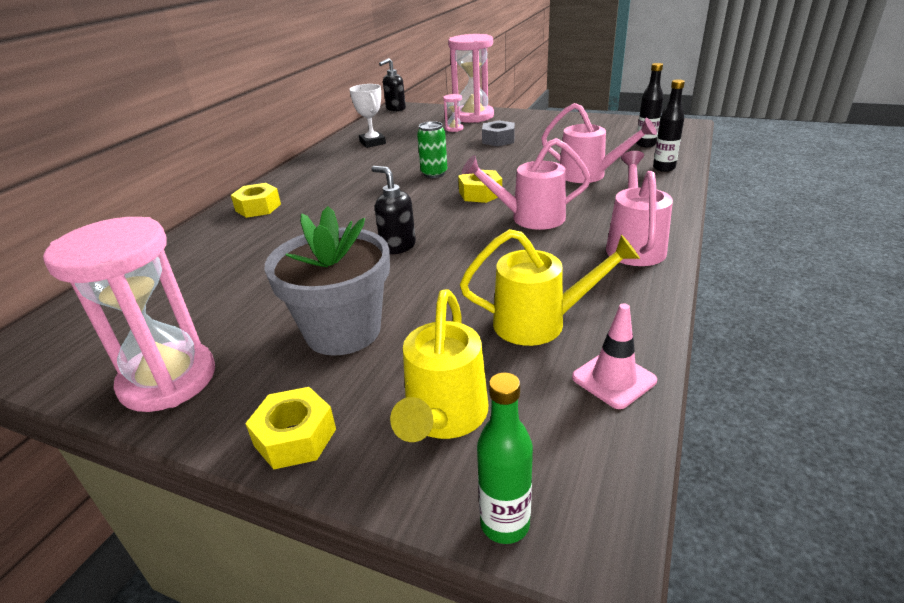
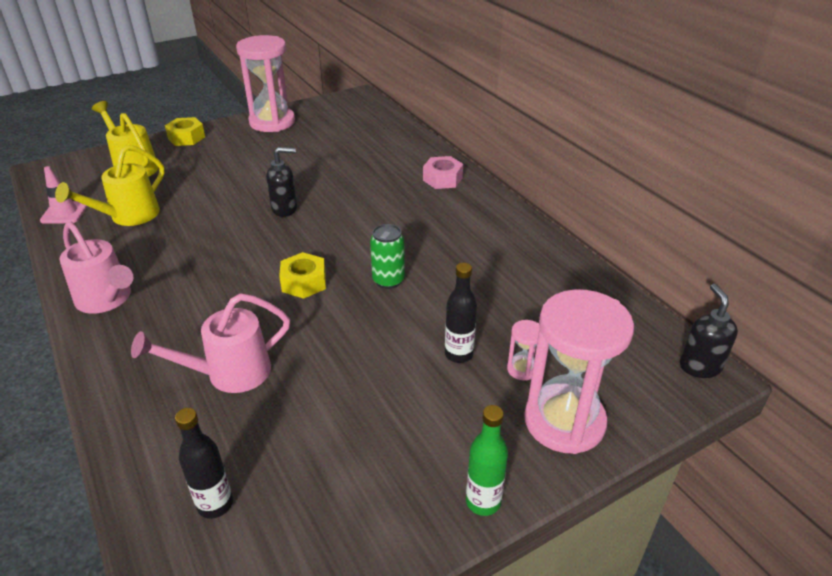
camera: 125 degrees right, 5 degrees up
(258, 207) = (442, 179): yellow nut -> pink nut
(343, 331) = (231, 164): grey flower pot -> none
(372, 143) = (544, 284): white trophy -> none
(498, 140) = (425, 380): grey nut -> none
(505, 524) = (77, 159): green bottle -> green bottle (483, 501)
(529, 218) = (223, 280): pink watering can -> none
(663, 168) = (148, 445): black bottle -> black bottle (458, 354)

